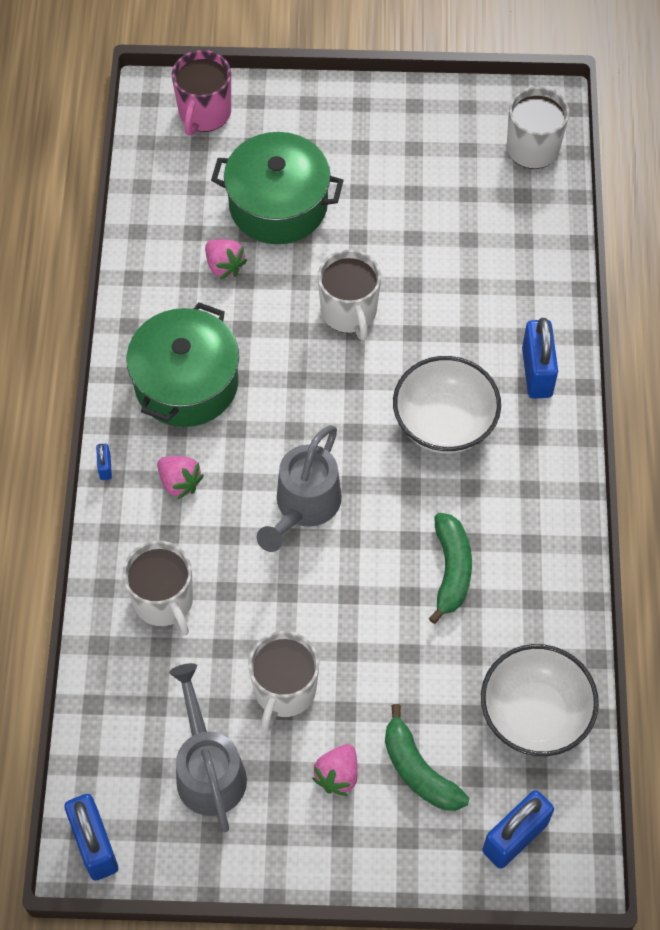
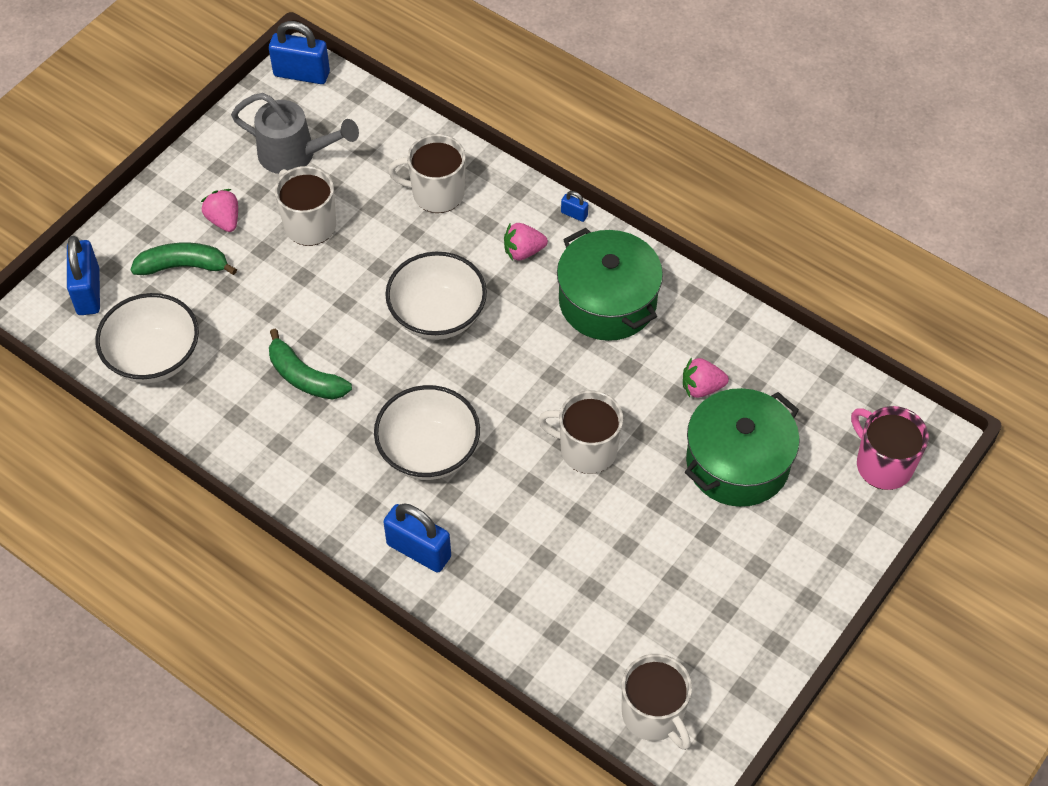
camera: 125 degrees right, 5 degrees down
(303, 506) = (437, 315): grey watering can -> white bowl

